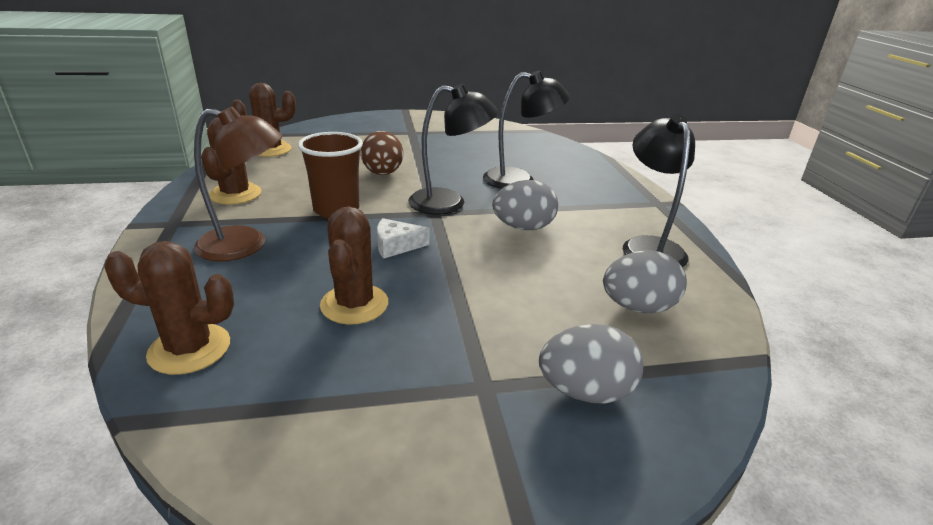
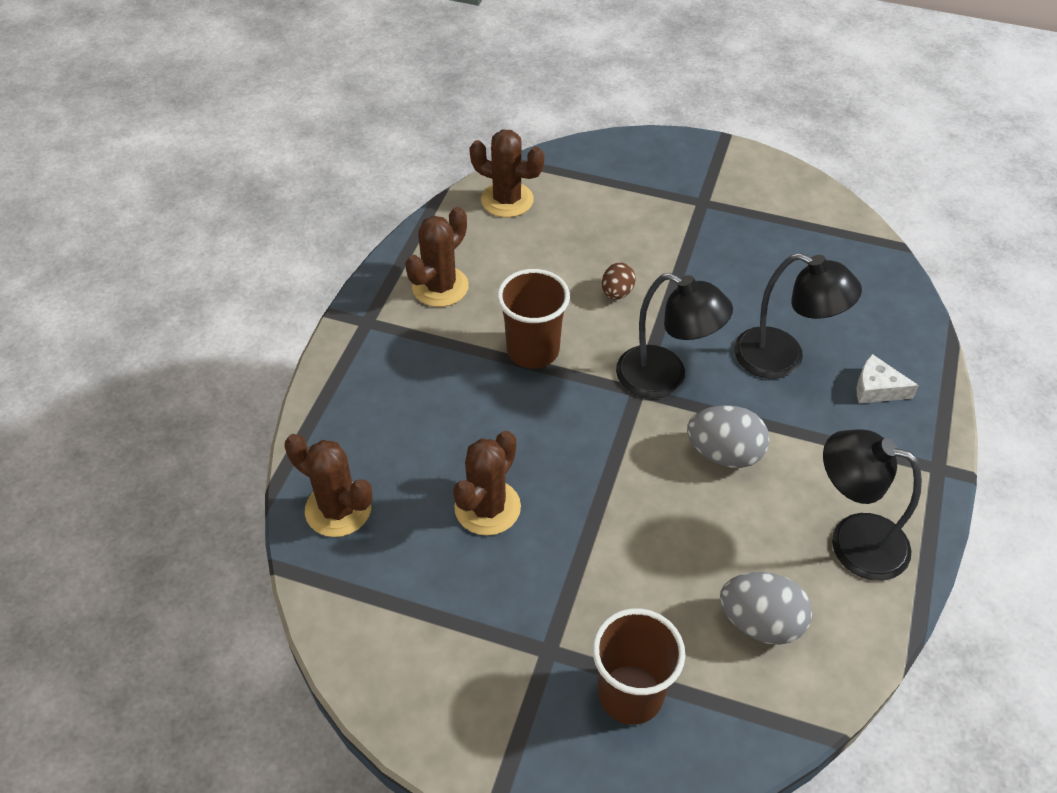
camera: 30 degrees right, 20 degrees up
(246, 245) = (423, 382): brown lamp -> none
(382, 173) = (617, 293): brown egg -> brown egg, size x0.60
(396, 246) = (566, 435): white cheese -> white cheese (877, 389)
(585, 391) = (630, 694): grey egg -> brown cup
(649, 246) = (853, 540): black lamp -> black lamp turned 90 degrees counterclockwise

